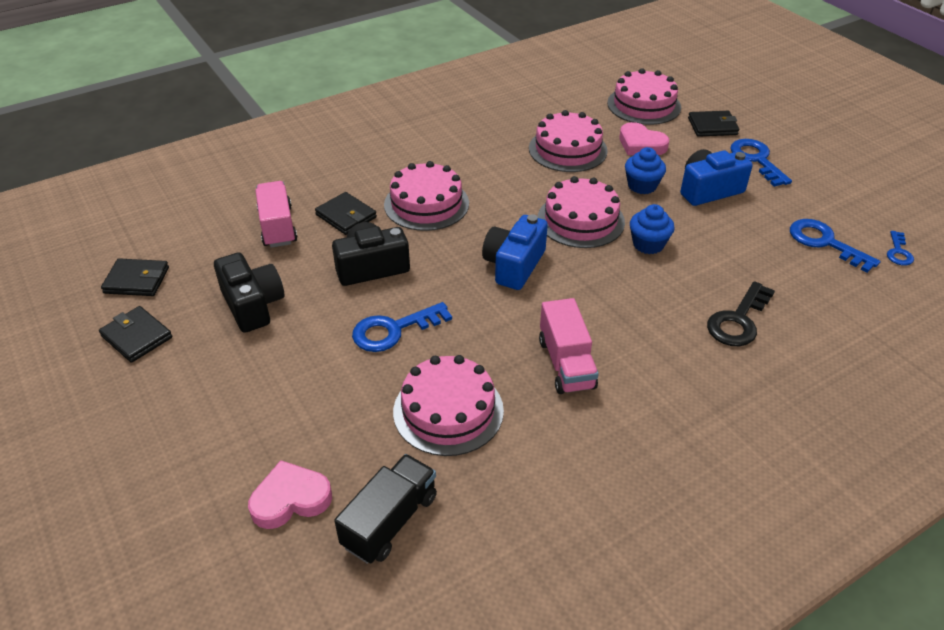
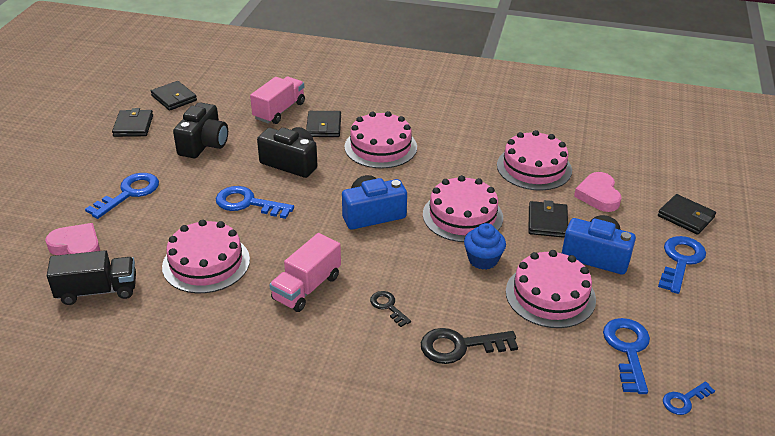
camera: 45 degrees right, 5 degrees down
(255, 405) = (129, 193): none -> blue key
(642, 186) = (547, 222): blue cupcake -> black wallet
(644, 105) = (652, 171): pink cake -> pink cake (550, 295)
(647, 330) = (388, 306): none -> black key

